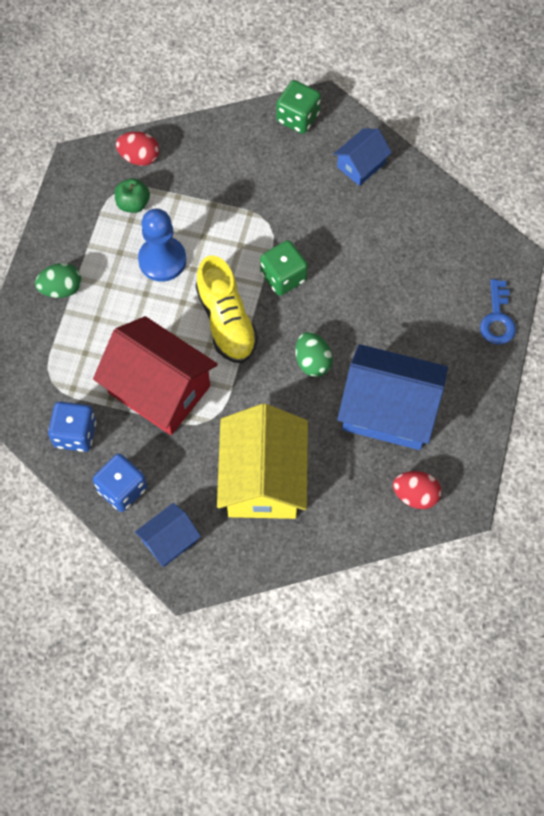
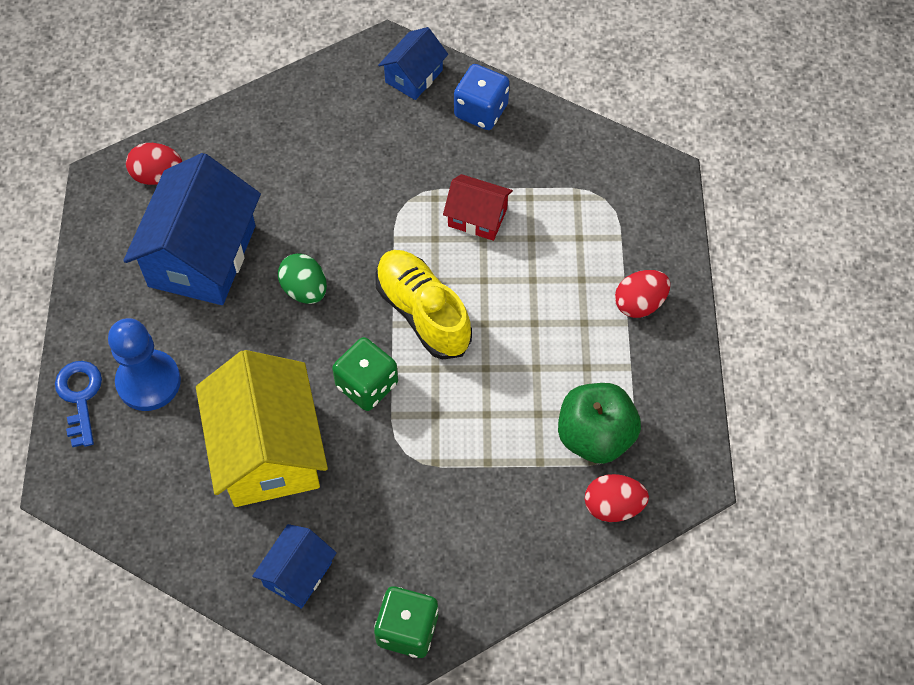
camera: 165 degrees right, 5 degrees down
(61, 289) = (639, 303): green egg -> red egg
(75, 434) = (554, 151): blue dice -> none
(133, 204) = (595, 436): green apple -> green apple, size x1.67
(159, 389) = (477, 217): red house -> red house, size x0.51
(162, 260) = (528, 369): blue pawn -> blue pawn (148, 382)
(263, 479) = (331, 154): yellow house -> yellow house (268, 450)
(388, 411) = (202, 256): blue house -> blue house turned 75 degrees counterclockwise

